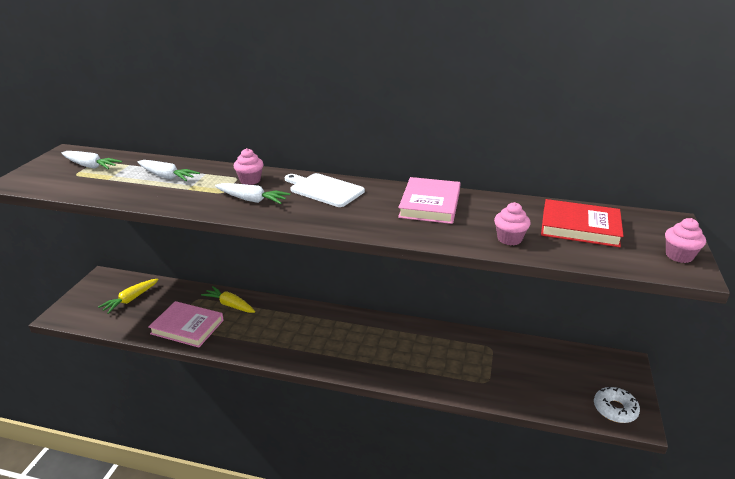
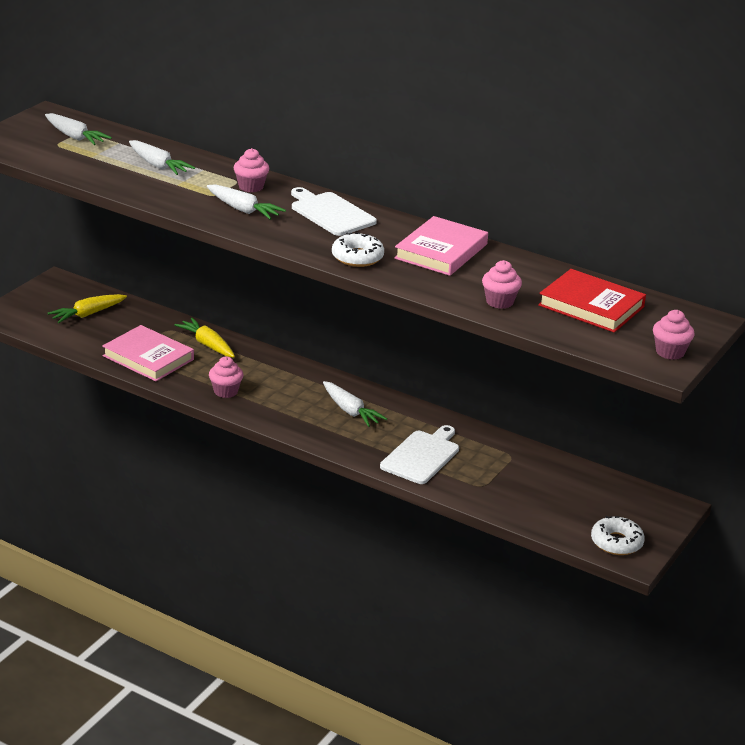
camera: 15 degrees right, 0 degrees up
(257, 343) = (225, 391): none -> pink cupcake
(357, 337) = (350, 411): none -> white carrot
(368, 222) = (357, 257): none -> white donut
(429, 365) = (421, 456): none -> white cutting board

